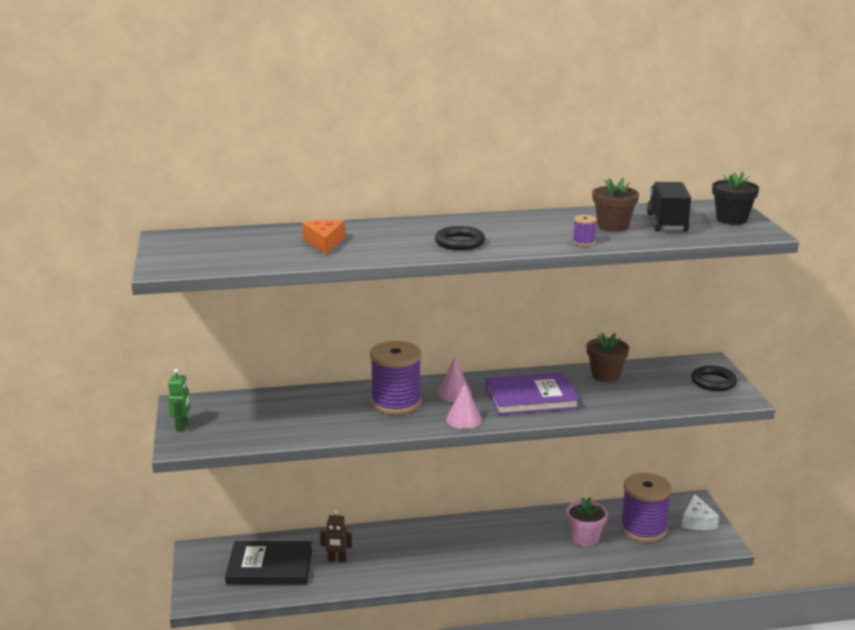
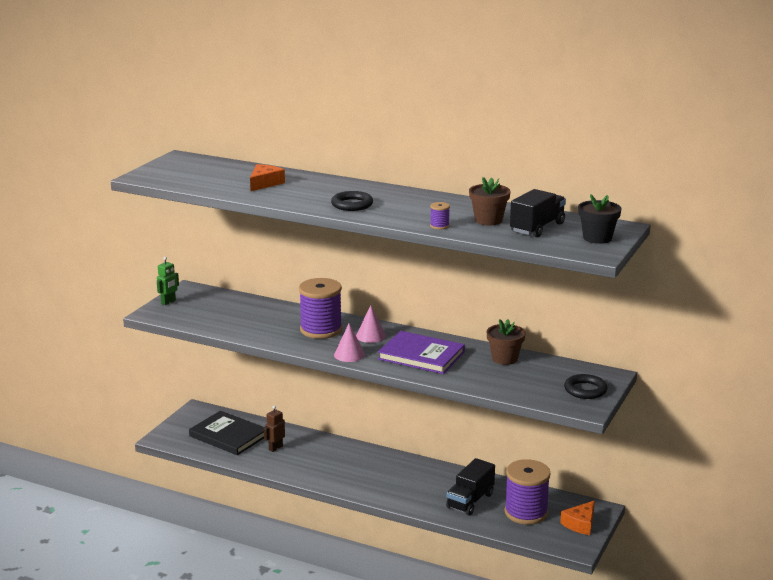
camera: 35 degrees right, 0 degrees up
(337, 560) = (275, 448): brown robot -> brown robot turned 90 degrees clockwise
(585, 538) = (470, 501): pink flower pot -> black truck
(697, 521) = (580, 524): white cheese -> orange cheese

